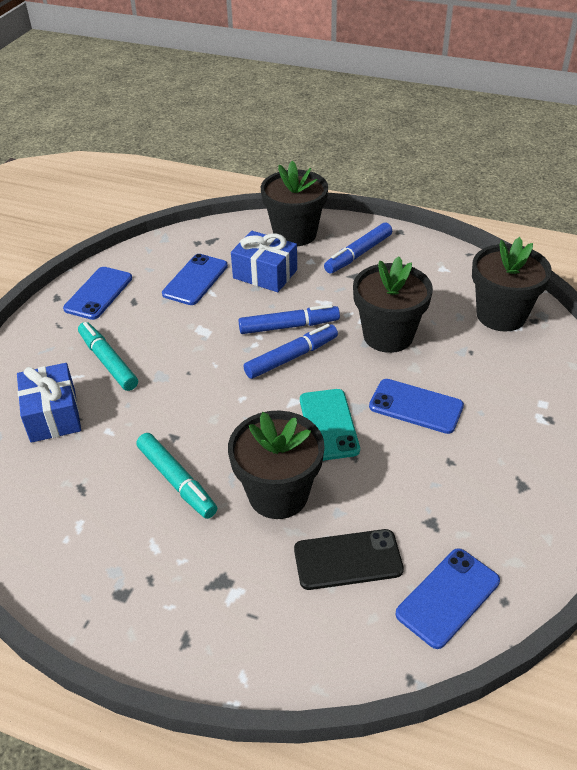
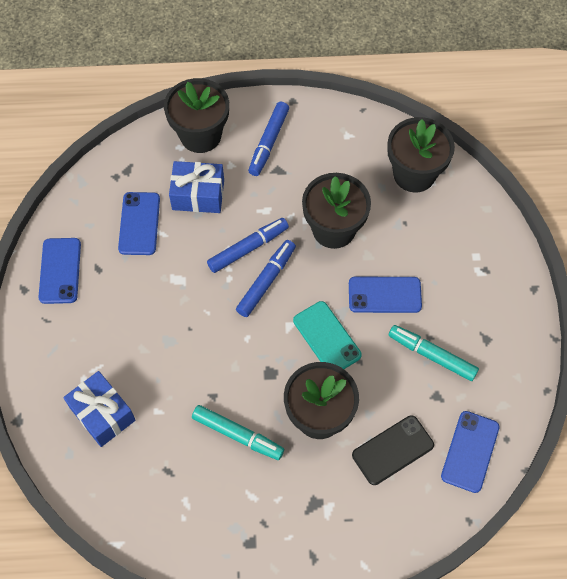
camera: 25 degrees left, 20 degrees up
(108, 361) = (115, 343): turquoise marker -> turquoise marker (432, 355)

